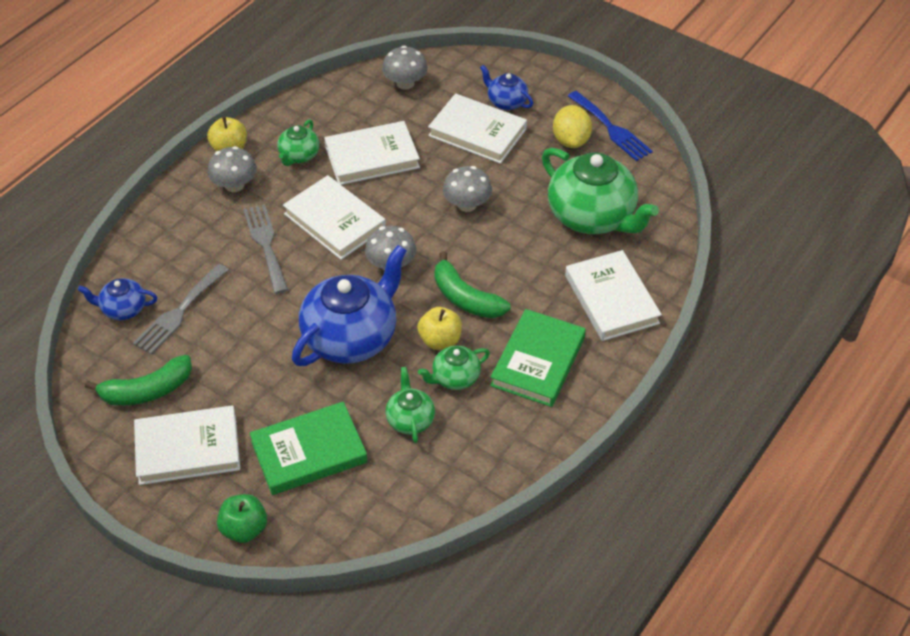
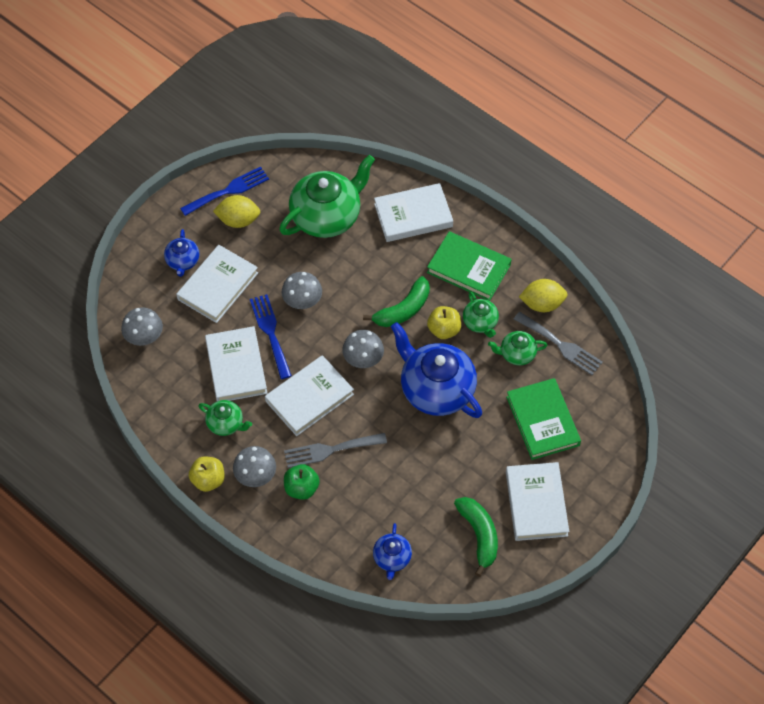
camera: 85 degrees left, 10 degrees up
(179, 312) = (399, 515): grey fork -> grey fork (561, 345)
(244, 529) = (607, 464): green apple -> green apple (301, 488)
(420, 181) = (270, 332): none -> blue fork
(492, 445) = (542, 304): none -> yellow lemon
(506, 102) = (183, 261): blue teapot -> blue teapot turned 45 degrees counterclockwise

